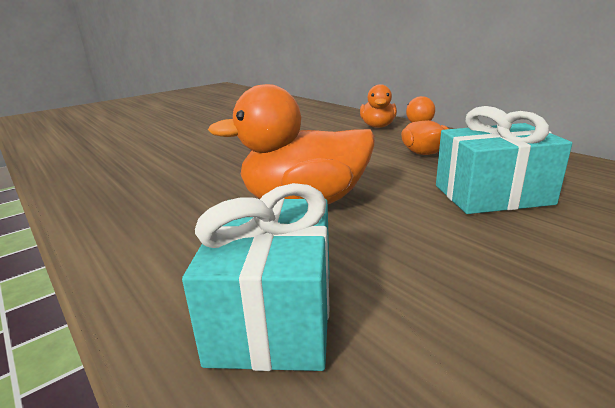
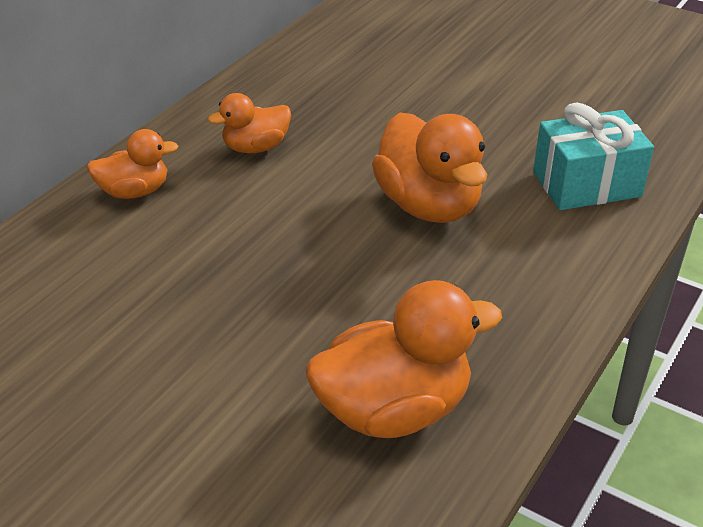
camera: 110 degrees left, 15 degrees up
(123, 168) = (394, 410): none -> orange duck
(492, 195) = (366, 109): turquoise gift -> none

